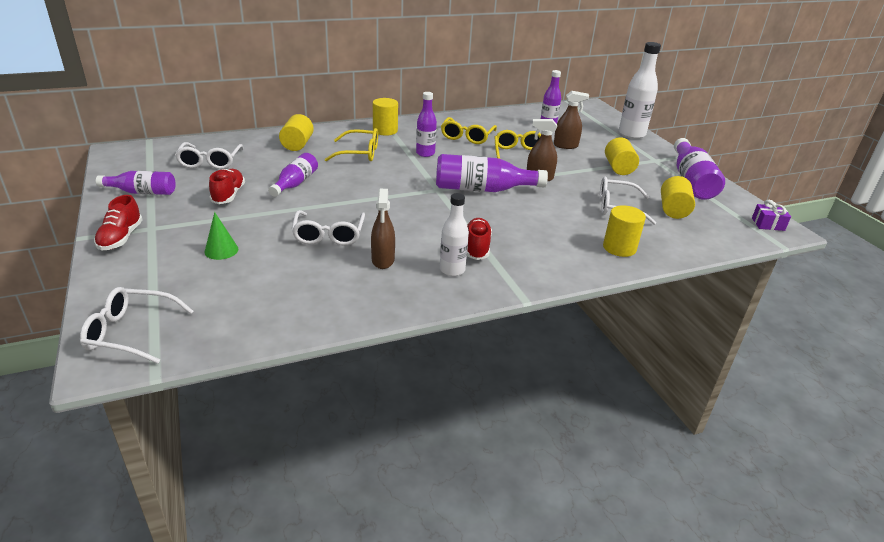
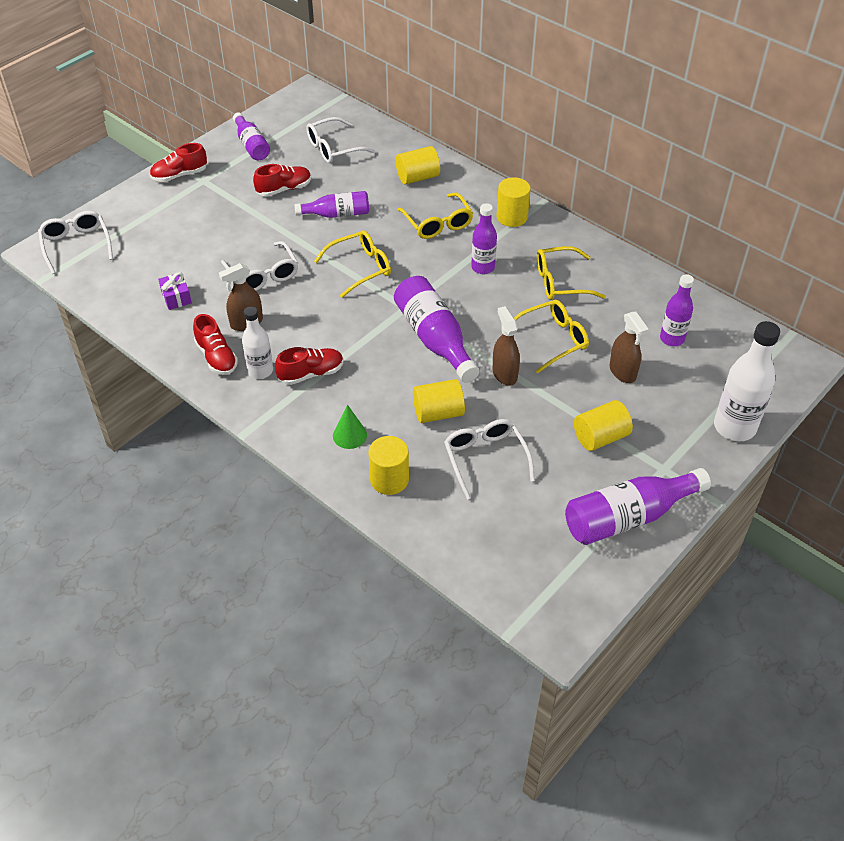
camera: 65 degrees right, 15 degrees up
(221, 250) = (198, 230): green cone -> green cone (349, 435)
(329, 235) = (263, 275): white glasses -> white glasses turned 90 degrees counterclockwise
(373, 193) = (360, 268): none -> yellow glasses
(413, 288) = (216, 357): none -> red shoe
(673, 210) = (522, 511): yellow cylinder -> yellow cylinder (438, 413)
(768, 224) = (561, 613): purple gift -> purple gift (176, 297)

